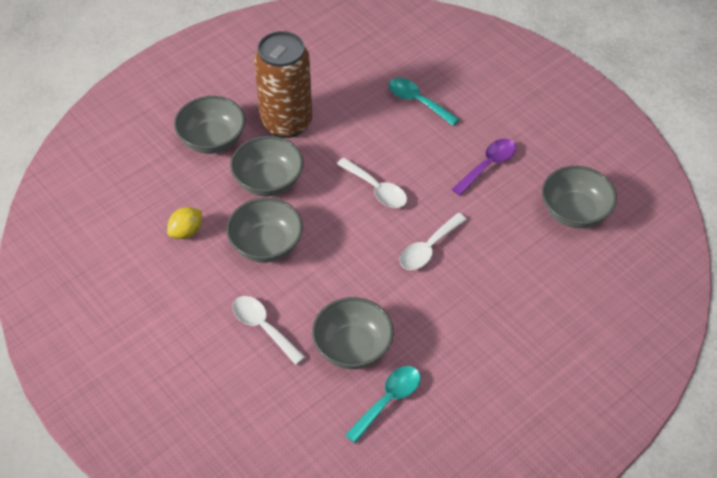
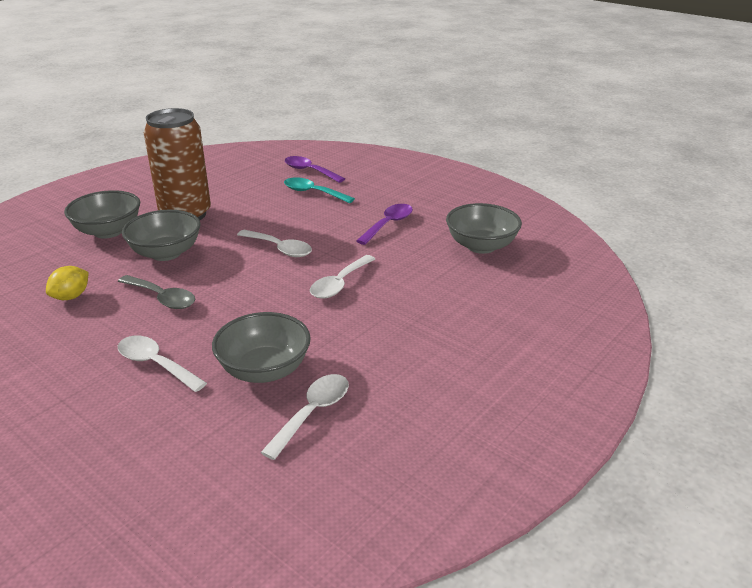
camera: 10 degrees left, 20 degrees down
(266, 245) = (162, 298): grey bowl -> grey spoon
(388, 400) = (312, 413): turquoise spoon -> white spoon
(417, 61) = (309, 171): none -> purple spoon

